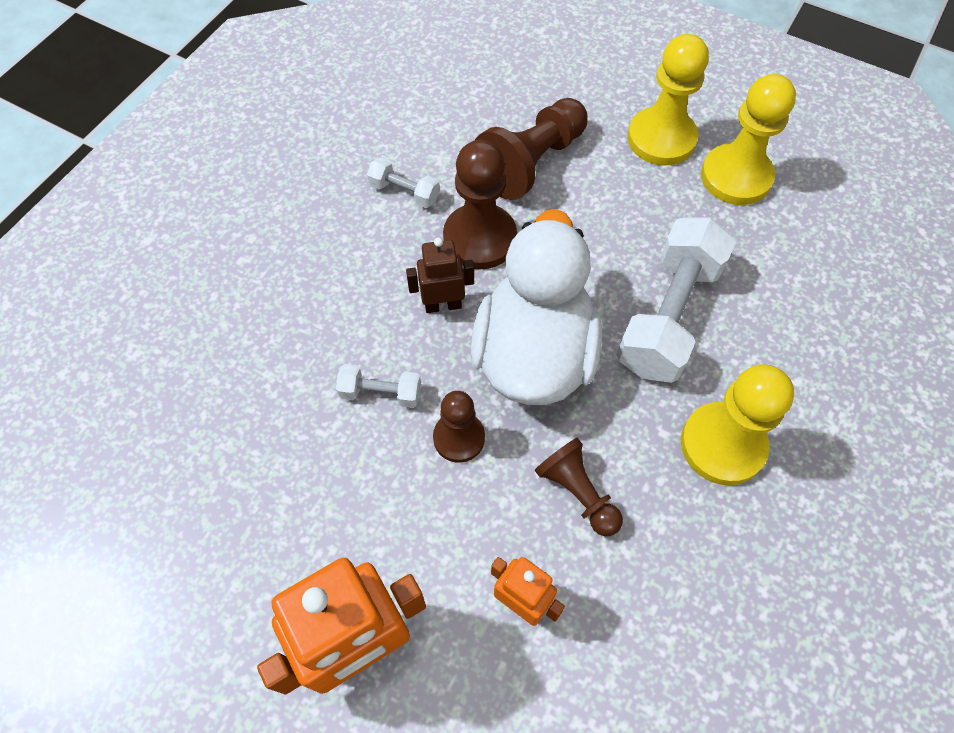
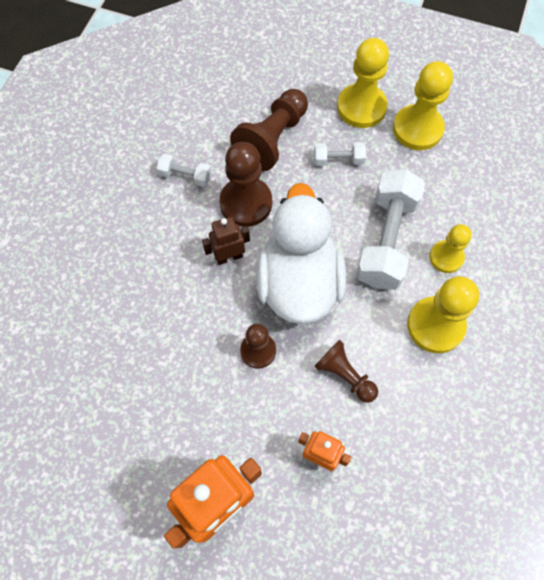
camera: 10 degrees left, 5 degrees up
(380, 393) = (198, 328): white dumbbell -> white dumbbell (338, 160)
(752, 352) = (446, 257): none -> yellow pawn

